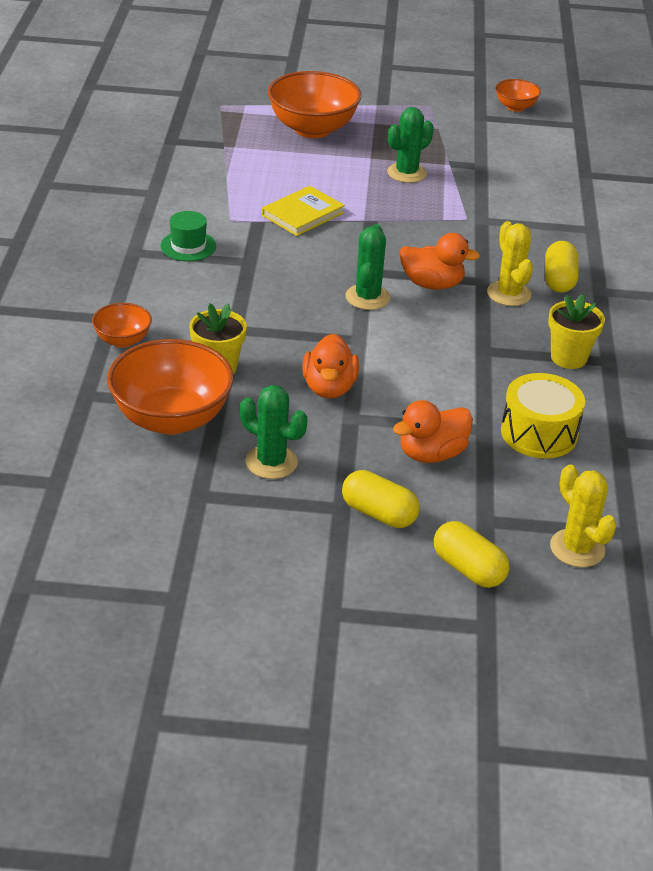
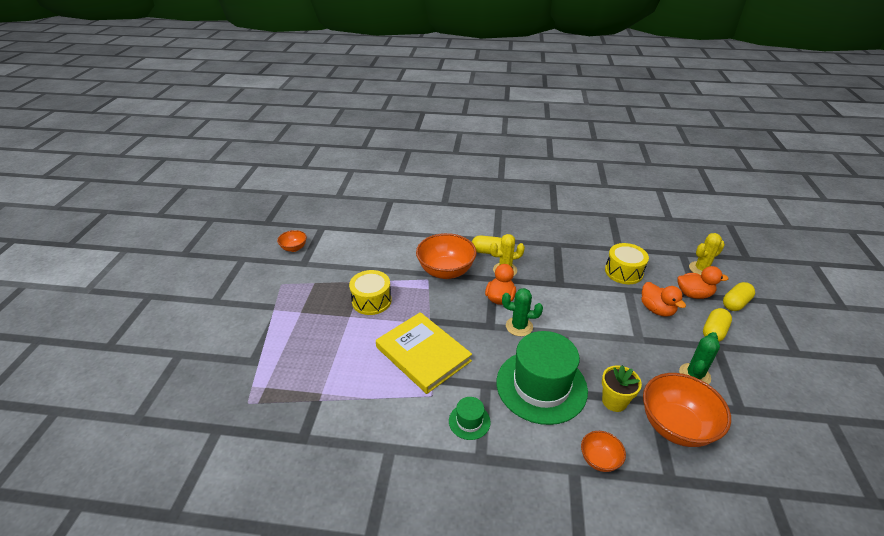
camera: 85 degrees left, 0 degrees up
(247, 307) = (541, 386): none -> green hat
(302, 214) = (423, 354): yellow book -> yellow book, size x1.70
(312, 129) = (302, 345): orange bowl -> orange bowl (446, 271)
(329, 388) = (615, 347): orange duck -> orange duck (693, 294)
(406, 173) = (371, 301): green cactus -> yellow drum
(568, 358) = (558, 256): yellow flower pot -> none

